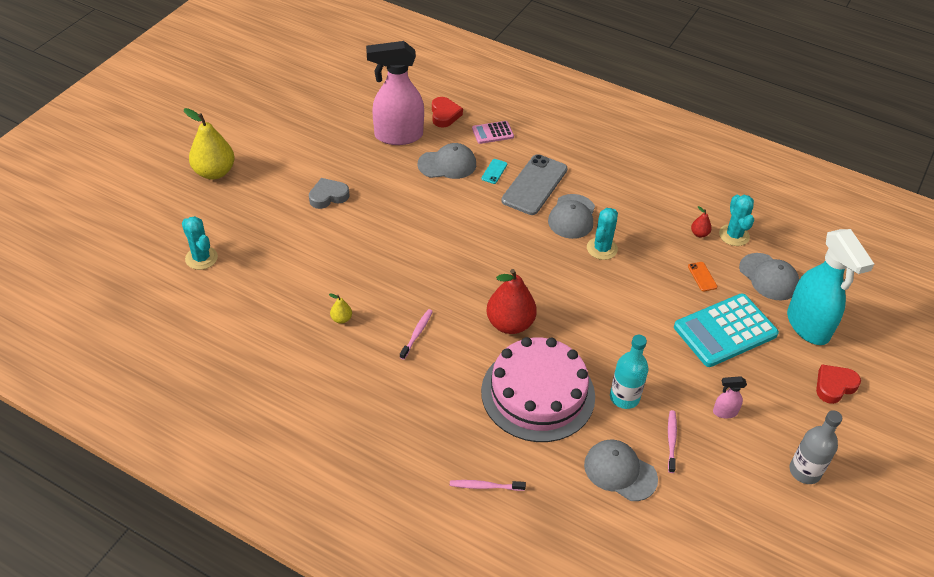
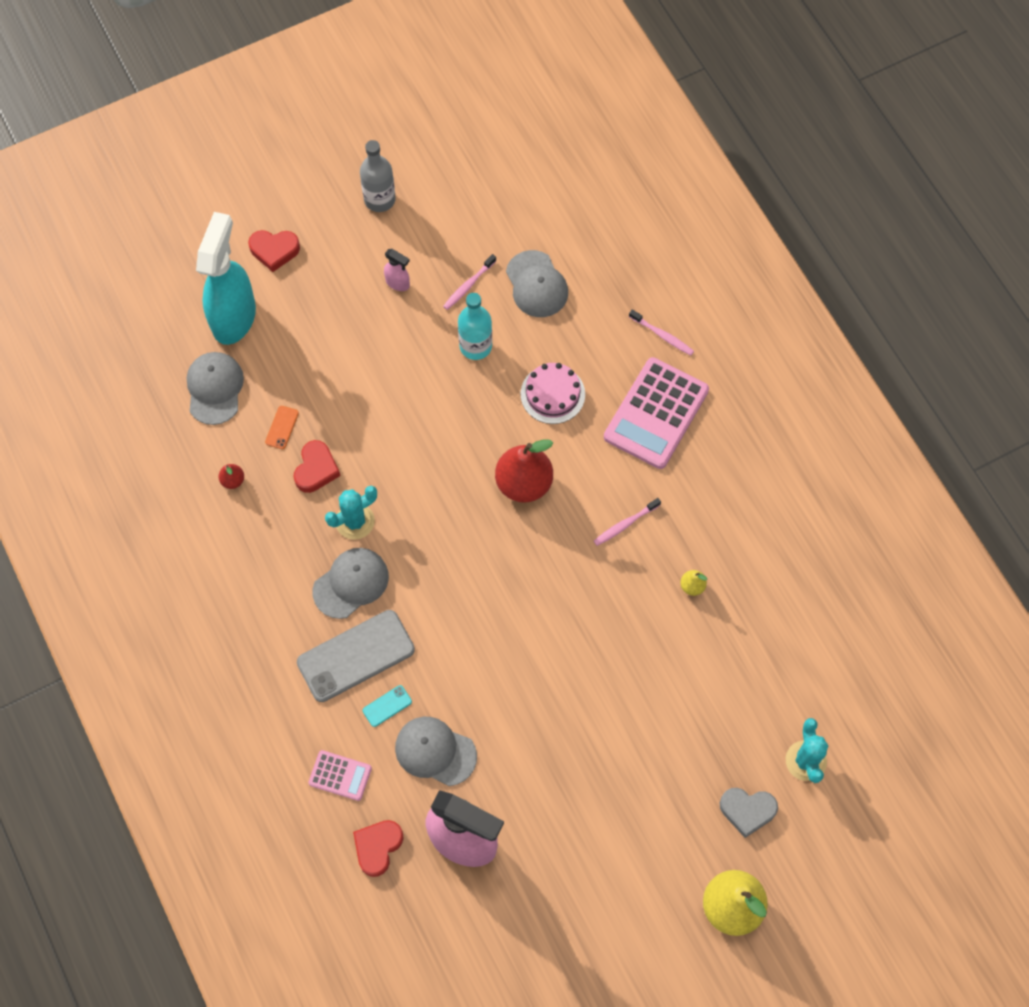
camera: 145 degrees left, 20 degrees up
(328, 196) = (611, 779): grey heart -> grey heart (747, 811)
(447, 421) = (656, 413): none -> pink calculator
(538, 393) = (552, 394): pink cake -> pink cake, size x0.52
(655, 264) = (316, 469): none -> red heart
(725, 331) = (319, 357): turquoise calculator -> none
(734, 235) = (198, 457): turquoise cactus -> none

